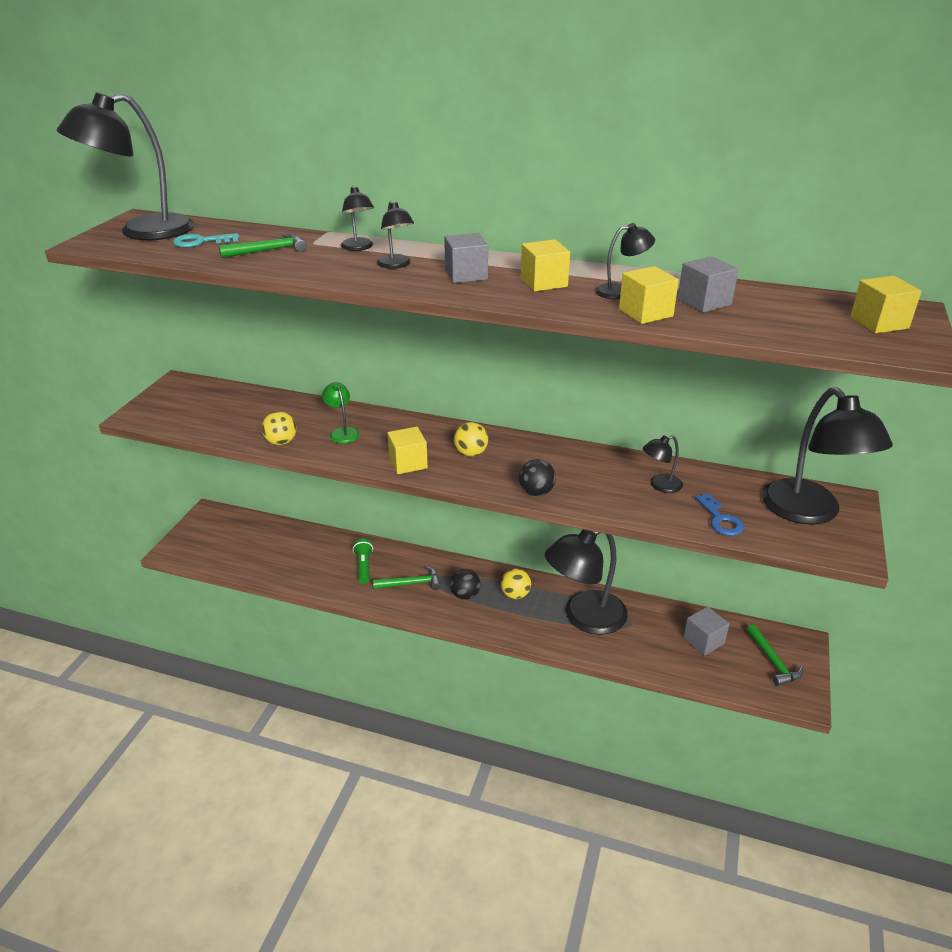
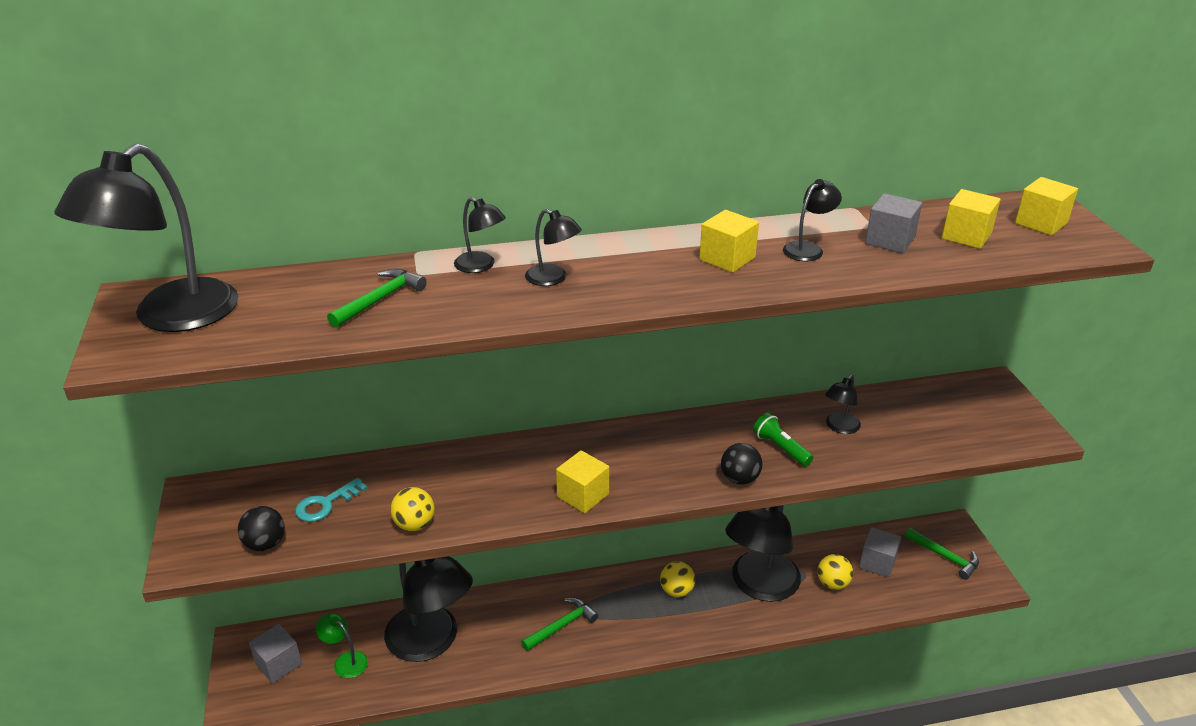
camera: 30 degrees left, 0 degrees up
(201, 242) = (275, 311): turquoise key -> turquoise key (325, 504)
(342, 432) = (474, 485): green lamp -> green lamp (345, 661)
(363, 566) = (493, 629): green flashlight -> green flashlight (780, 448)
(465, 595) = (628, 614): black ball -> black ball (265, 544)
(466, 275) = (641, 271): grey cube -> grey cube (278, 664)
(471, 453) = (636, 459): yellow ball -> yellow ball (832, 583)
(645, 313) = (859, 268): yellow cube -> yellow cube (966, 236)
(720, 519) = (918, 443): blue key -> none
(809, 512) = (977, 408): black lamp -> black lamp (431, 642)

